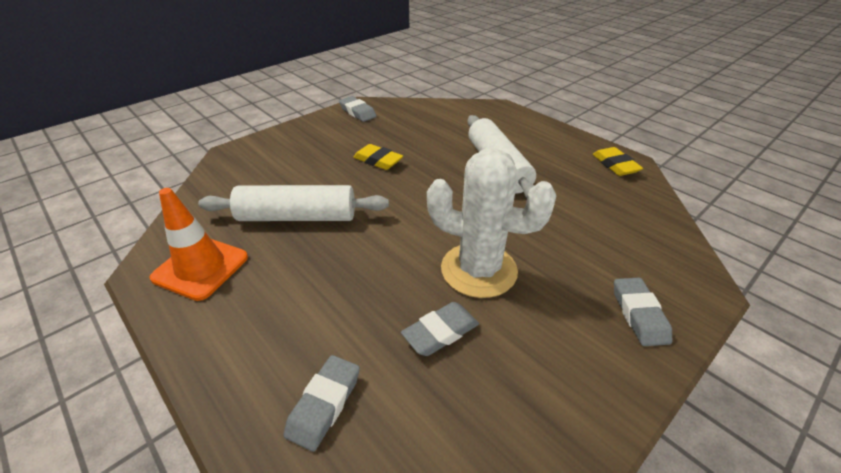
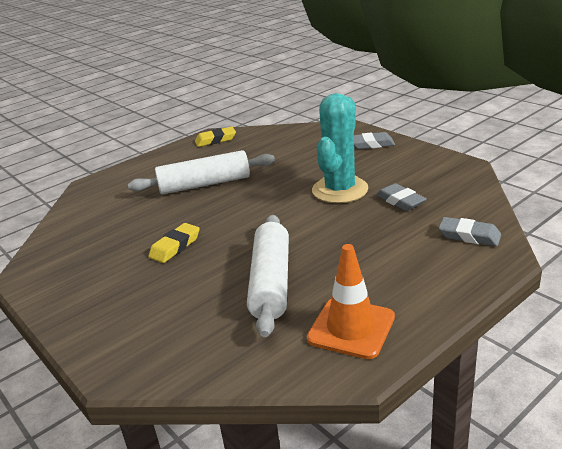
camera: 85 degrees left, 10 degrees down
(357, 112) = (47, 274): grey eraser -> none
(478, 270) = (340, 190): white cactus -> turquoise cactus

